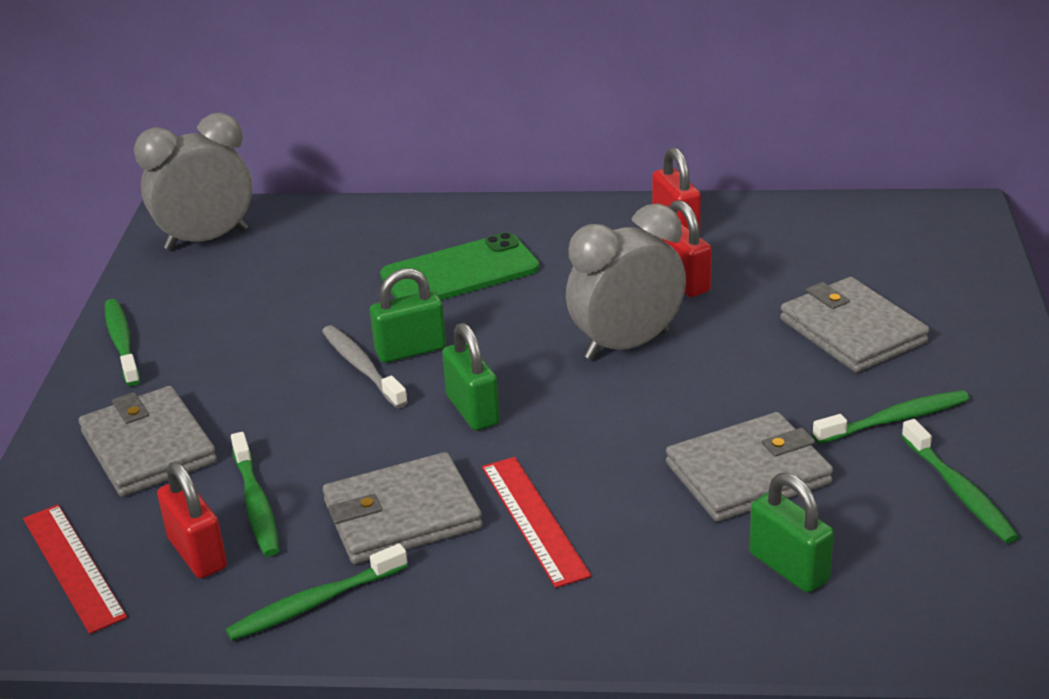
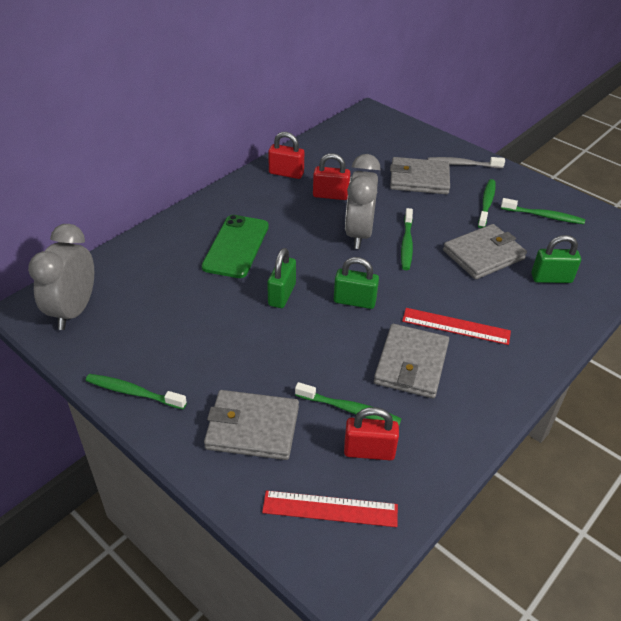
camera: 55 degrees left, 10 degrees up
(314, 603) = (450, 426): green toothbrush -> green toothbrush (406, 244)
(362, 367) = (276, 317): grey toothbrush -> grey toothbrush (462, 164)
(748, 473) = (483, 255): grey wallet -> grey wallet turned 45 degrees clockwise

